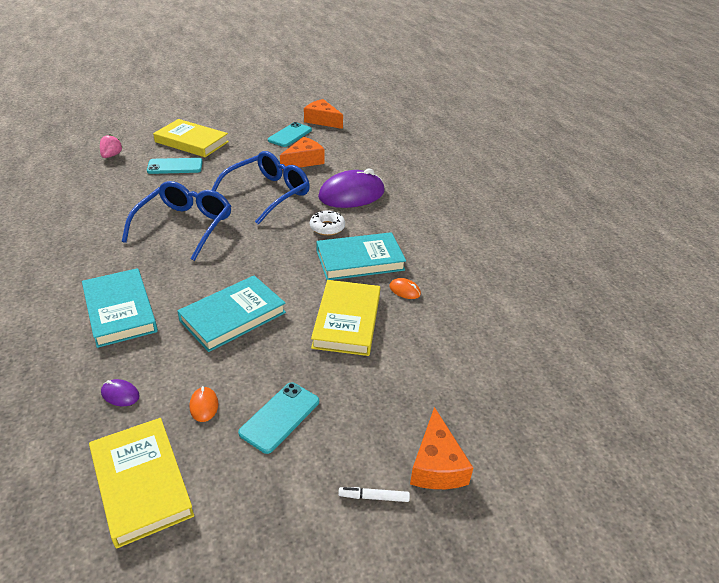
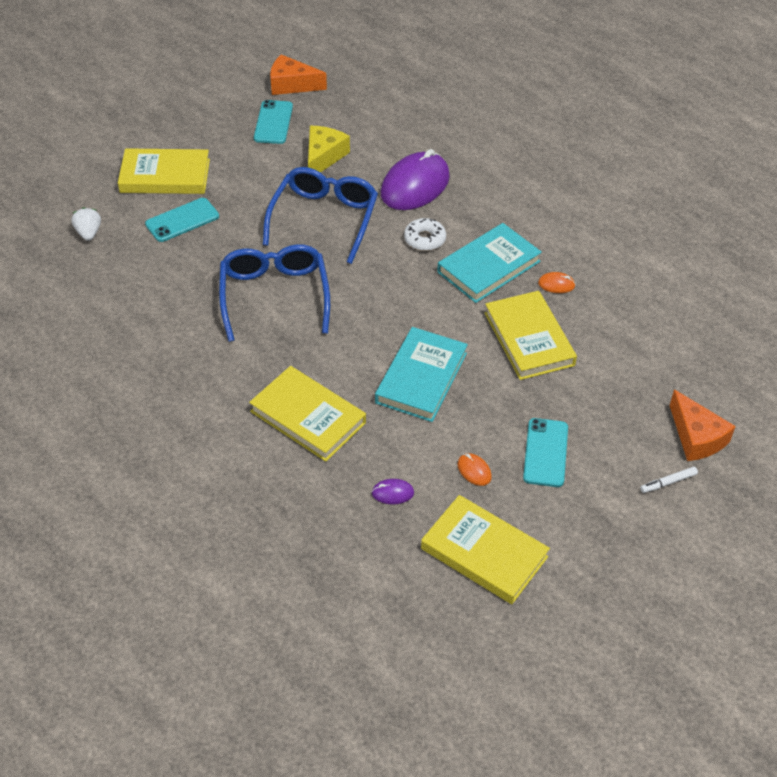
camera: 25 degrees left, 10 degrees up
(111, 155) = (89, 233): pink strawberry -> white strawberry
(120, 311) = (308, 417): turquoise book -> yellow book
(303, 161) = (323, 157): orange cheese -> yellow cheese

